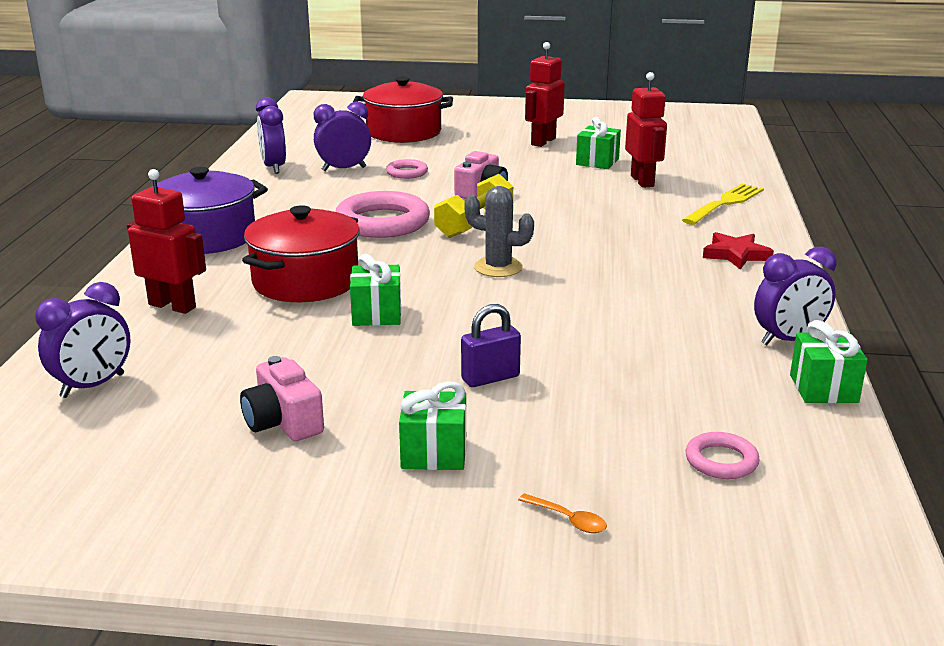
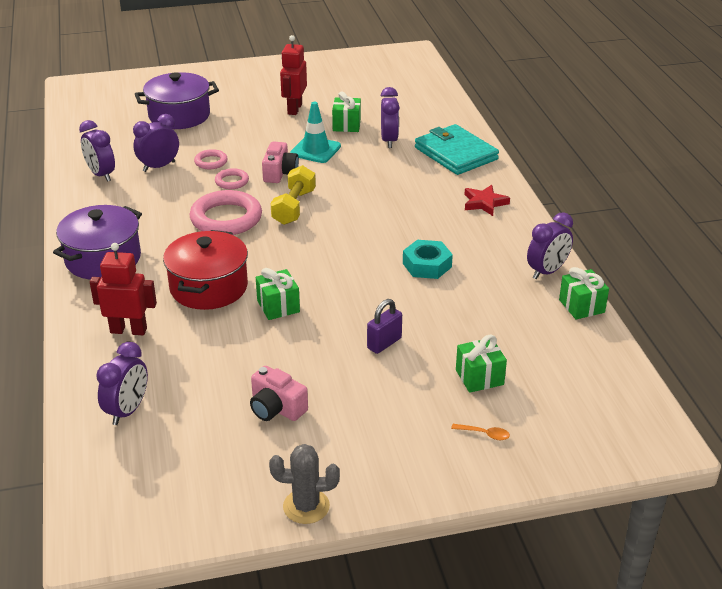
camera: 20 degrees left, 10 degrees up
(404, 132) = (179, 116): red pot -> purple pot
(434, 452) = (383, 408): green gift -> green gift (479, 377)
(498, 267) = (335, 246): grey cactus -> grey cactus (306, 506)
(541, 178) = (315, 150): none -> turquoise traffic cone
(611, 305) = (427, 265): none -> turquoise nut
(642, 181) = (389, 140): red robot -> purple clock
(721, 461) = (547, 373): pink ring -> pink ring (232, 181)
(725, 203) = (456, 153): yellow fork -> turquoise wallet

